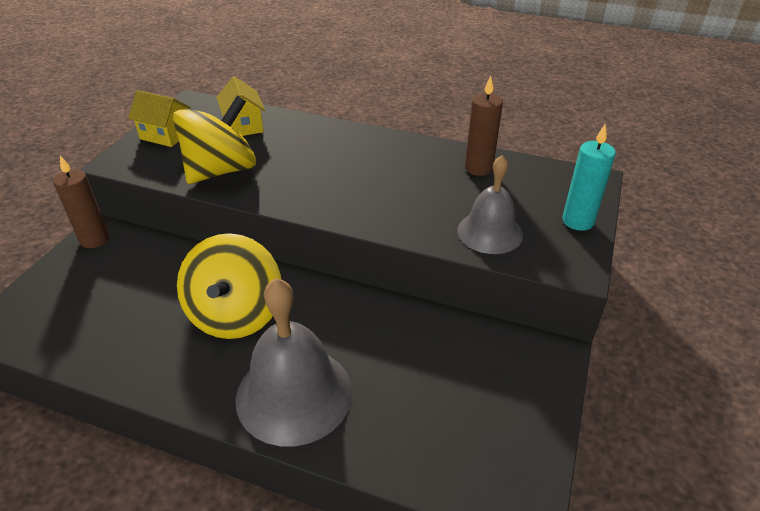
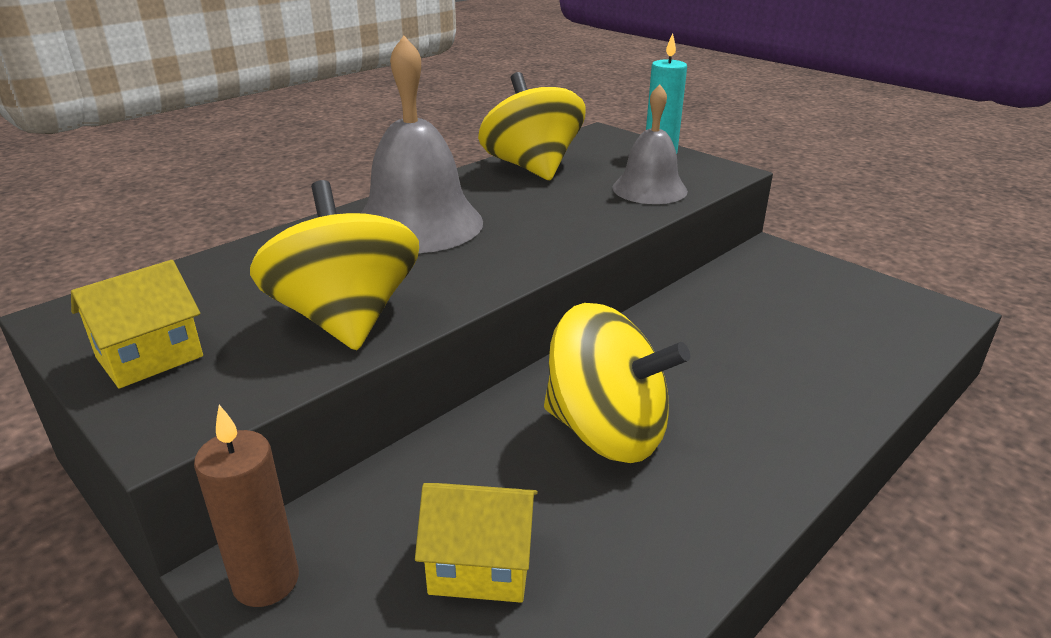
camera: 65 degrees left, 10 degrees down
(244, 126) = (234, 280): yellow house -> yellow house (480, 566)
(294, 394) = (779, 411): grey bell -> grey bell (418, 224)
(478, 168) = (532, 168): brown candle -> yellow spinning top

